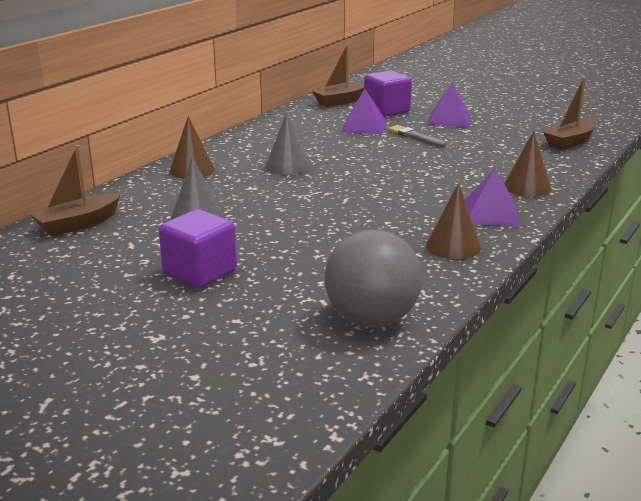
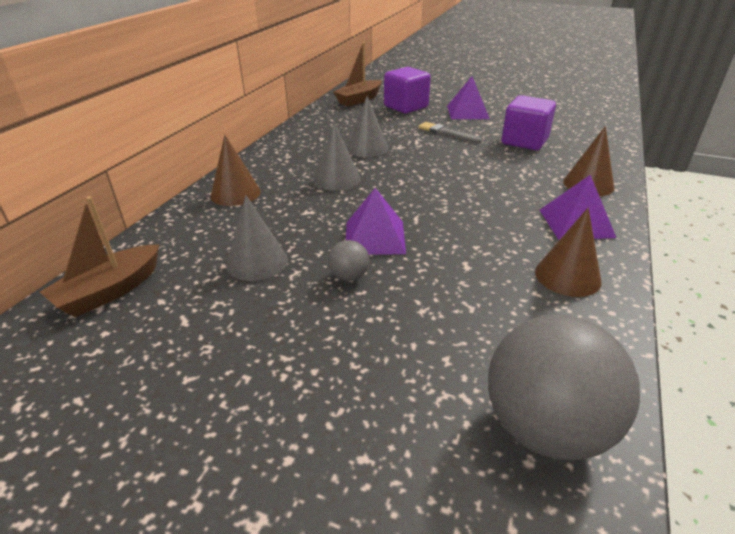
camera: 10 degrees left, 10 degrees up
(200, 273) = (286, 362): purple cube -> purple cube (524, 141)
(268, 231) = (349, 276): none -> grey ball
(328, 144) = (367, 148): none -> grey cone
(363, 126) = (392, 125): purple pyramid -> purple pyramid (374, 237)
(570, 142) = (590, 128): brown boat -> none

